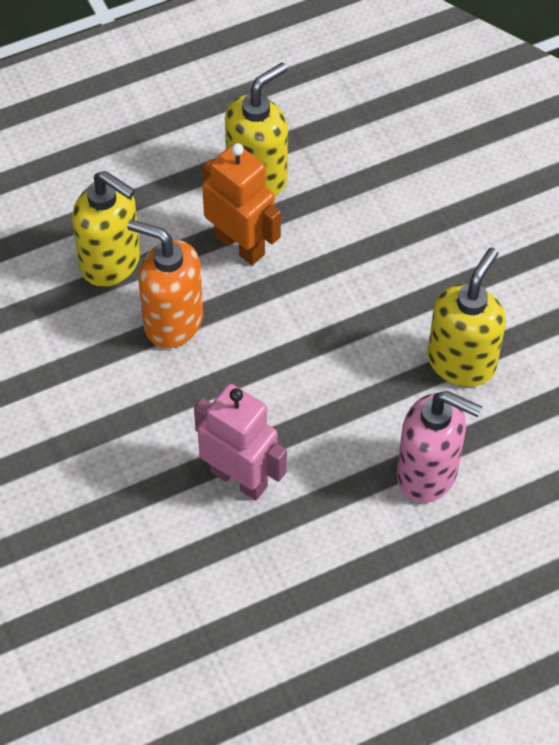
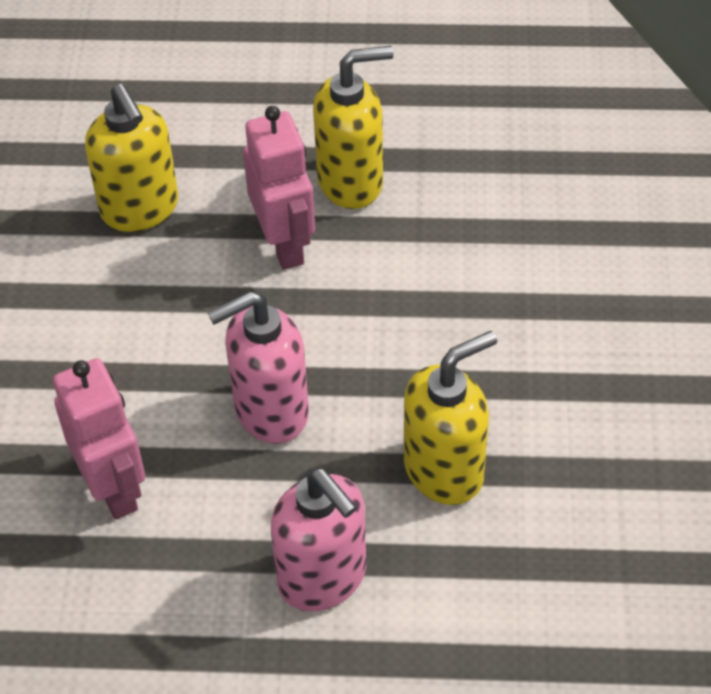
camera: 30 degrees right, 5 degrees down
(172, 321) = (160, 293): orange soap dispenser -> none
(240, 245) = (285, 244): orange robot -> pink robot
(313, 374) = (270, 411): none -> pink soap dispenser

